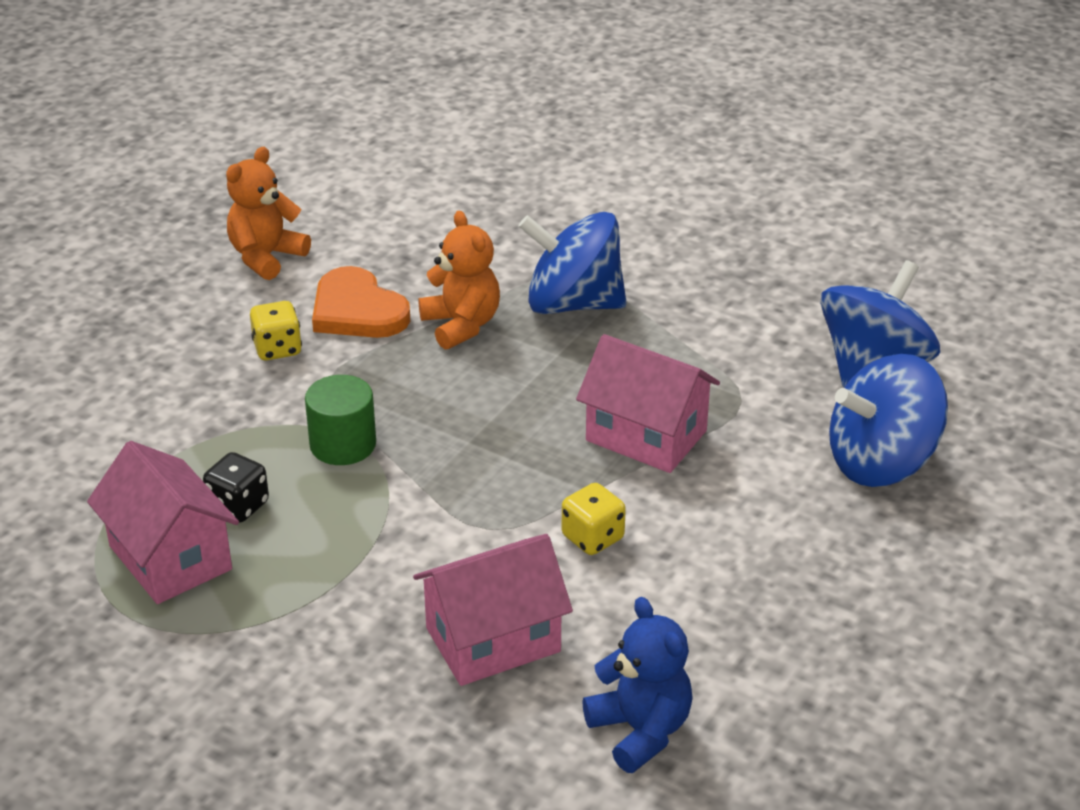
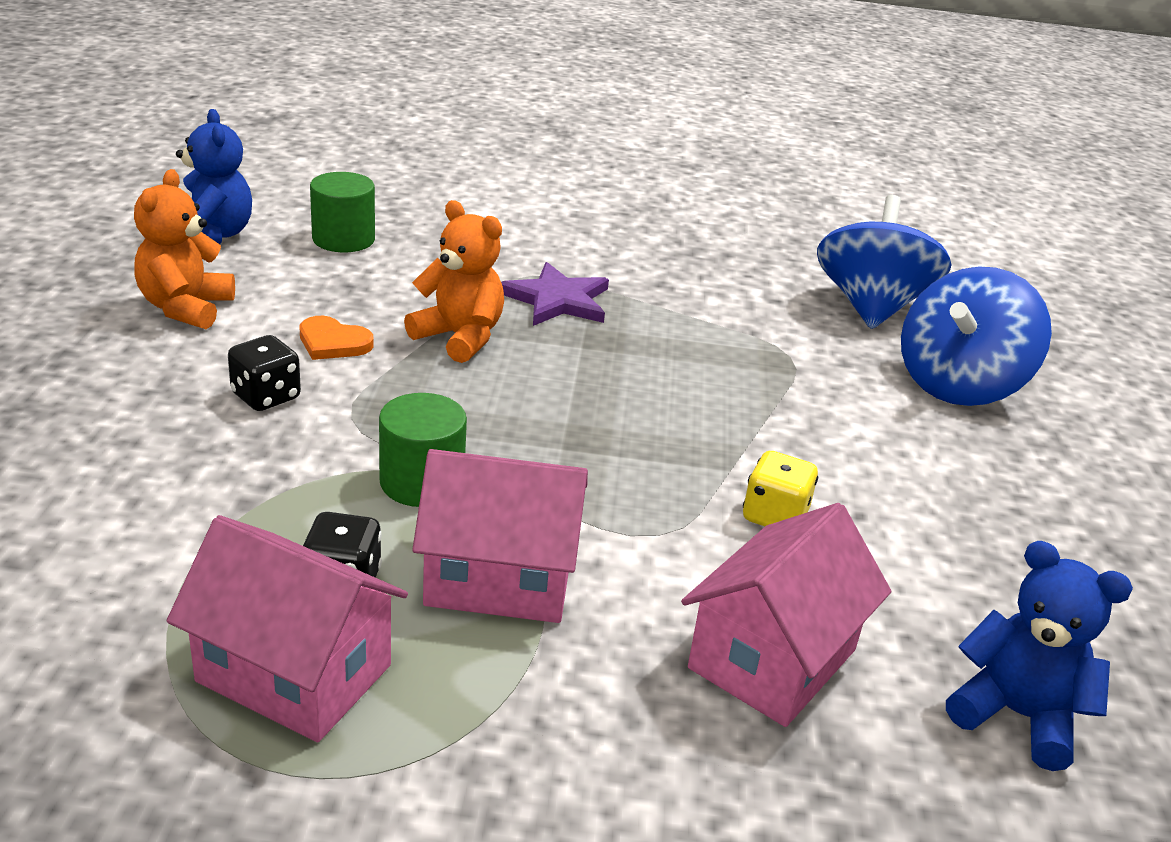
camera: 30 degrees left, 5 degrees down
(277, 349) = (266, 396): yellow dice -> black dice
(328, 188) = (212, 235): none -> blue teddy bear
(357, 310) = (333, 343): orange heart -> orange heart, size x0.59
(432, 209) = (343, 239): none -> green cylinder
(573, 303) = (557, 300): blue spinning top -> purple star
(646, 436) = (734, 405): pink house -> pink house (499, 578)

